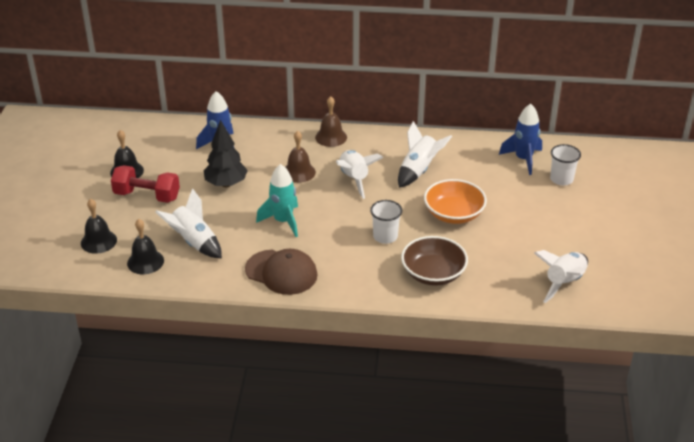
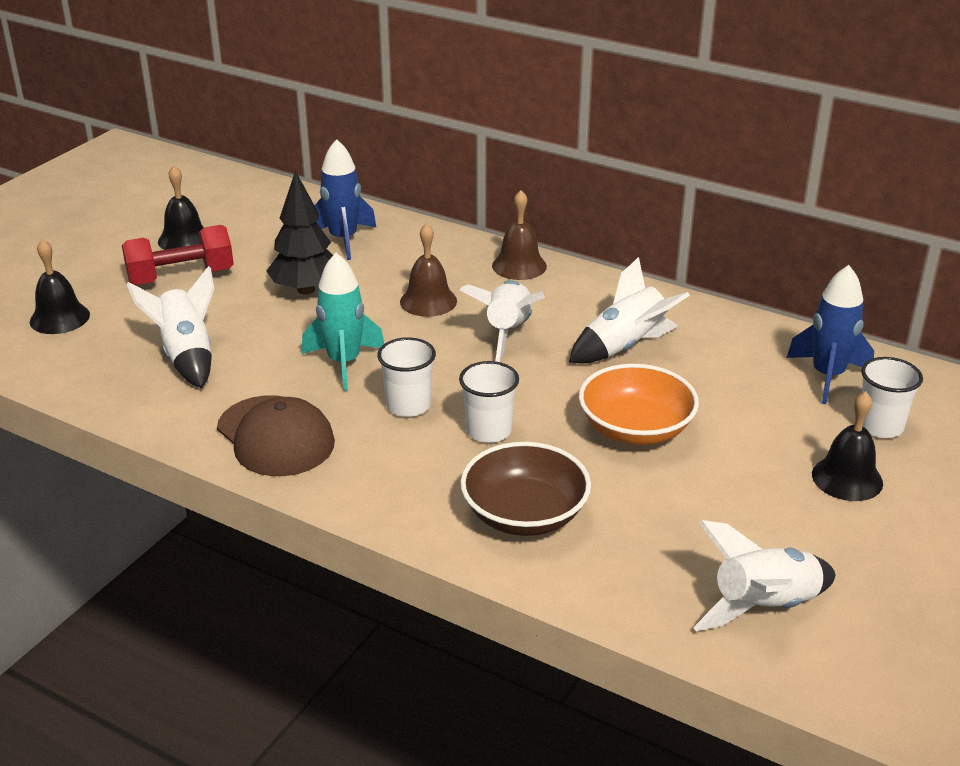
camera: 25 degrees right, 5 degrees down
(145, 261) = (94, 363): black bell -> black bell (847, 478)
(147, 196) = (181, 277): red dumbbell -> red dumbbell turned 60 degrees counterclockwise
(335, 235) = (408, 405): none -> white cup

